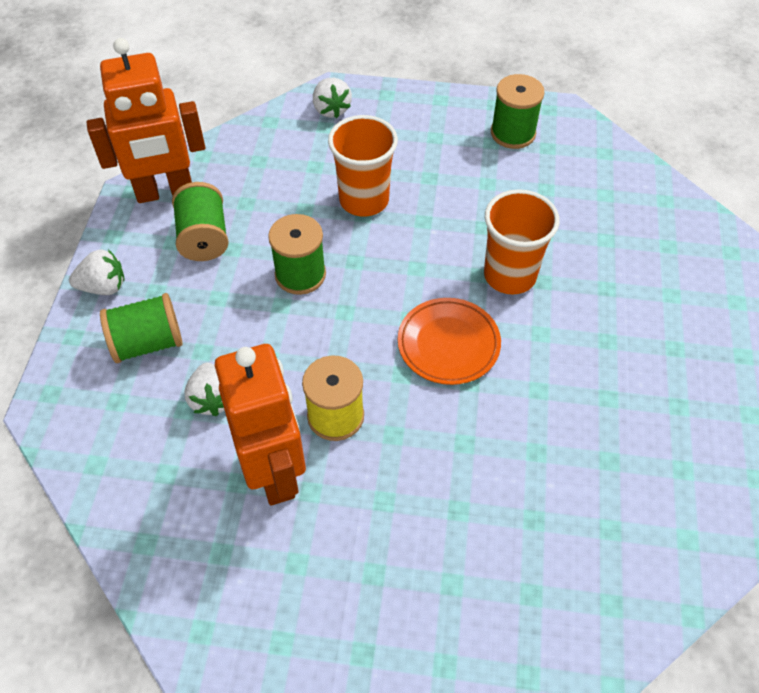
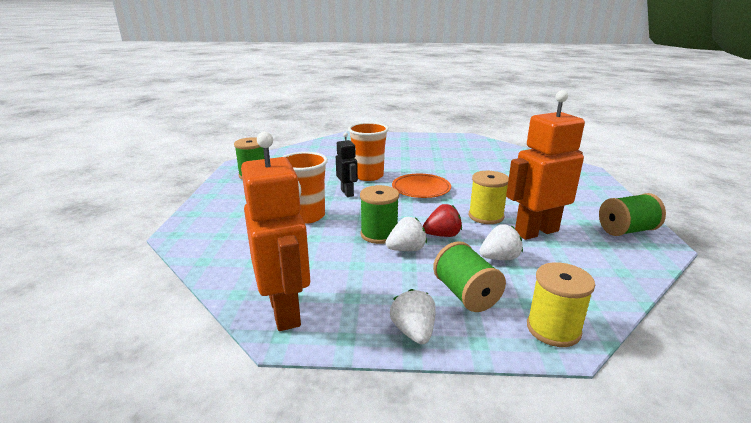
camera: 95 degrees left, 30 degrees down
(67, 408) = (553, 329): none -> yellow spool
(204, 238) = (346, 280): green spool -> green spool (626, 230)
(286, 345) = (442, 235): none -> red strawberry
(331, 109) = (201, 233): white strawberry -> white strawberry (406, 249)
(439, 245) = (347, 193): none -> black robot

